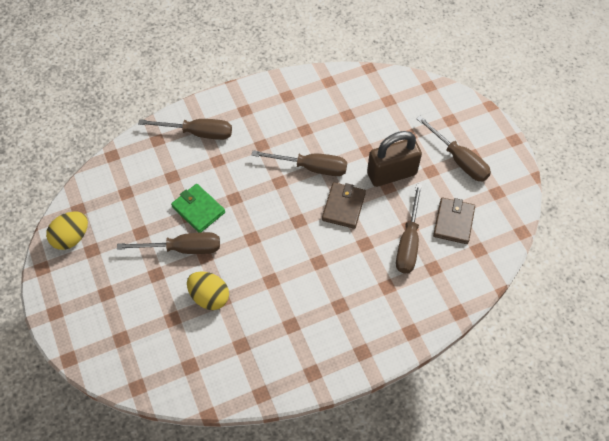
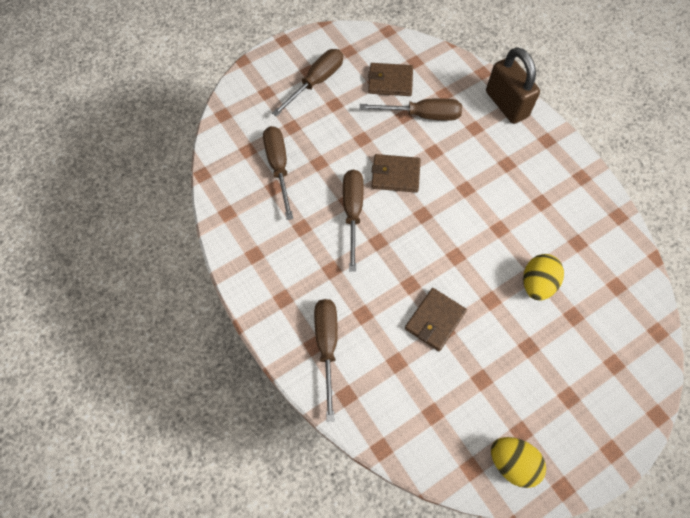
camera: 100 degrees left, 5 degrees up
(183, 248) = (489, 325): brown screwdriver -> brown screwdriver (278, 167)
(198, 209) = (435, 320): green wallet -> brown wallet
(391, 174) = (345, 137): brown padlock -> brown padlock (506, 104)

